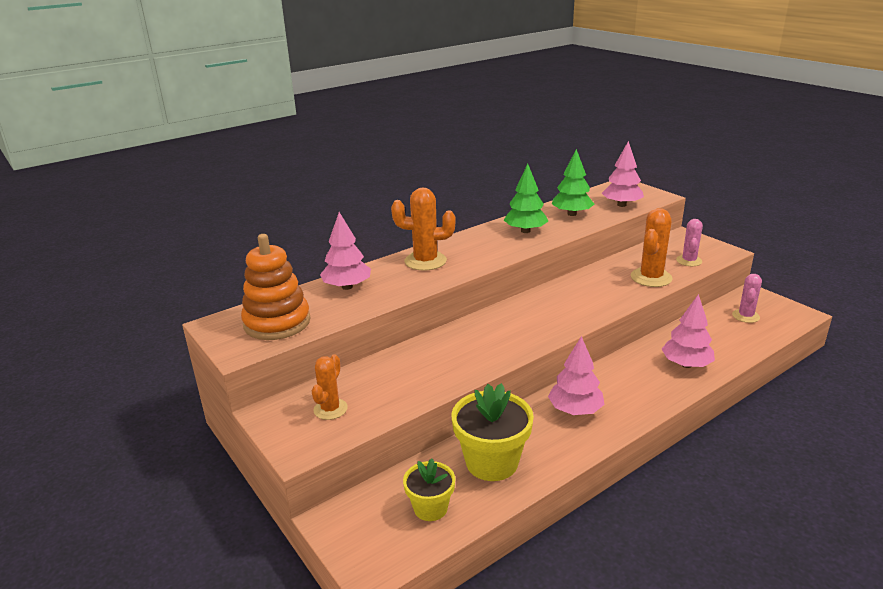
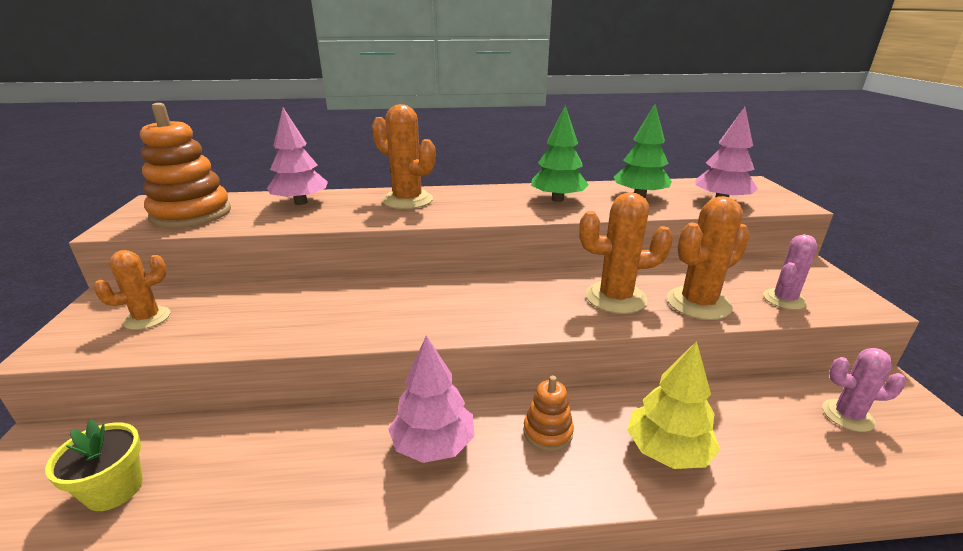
camera: 30 degrees right, 0 degrees up
(492, 462) = (252, 465): yellow flower pot -> none
(606, 289) = (615, 298): none -> orange cactus
(624, 380) = (547, 432): none -> orange stacking toy
(686, 364) = (667, 451): pink tree -> yellow tree
(745, 316) = (847, 415): pink cactus -> pink cactus turned 45 degrees clockwise

